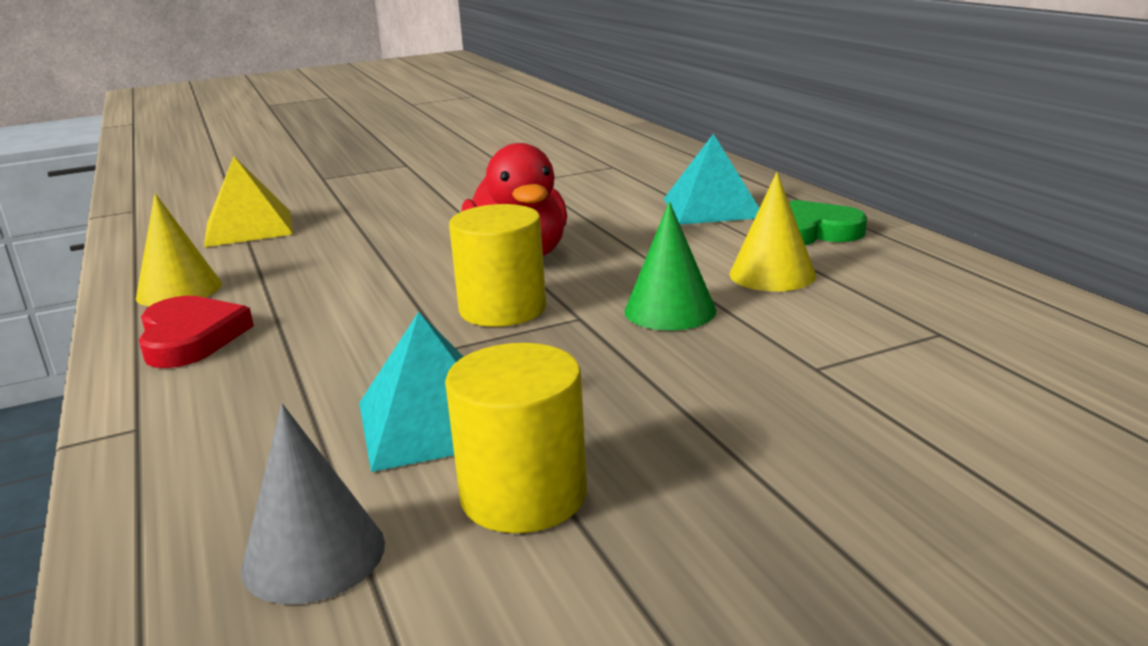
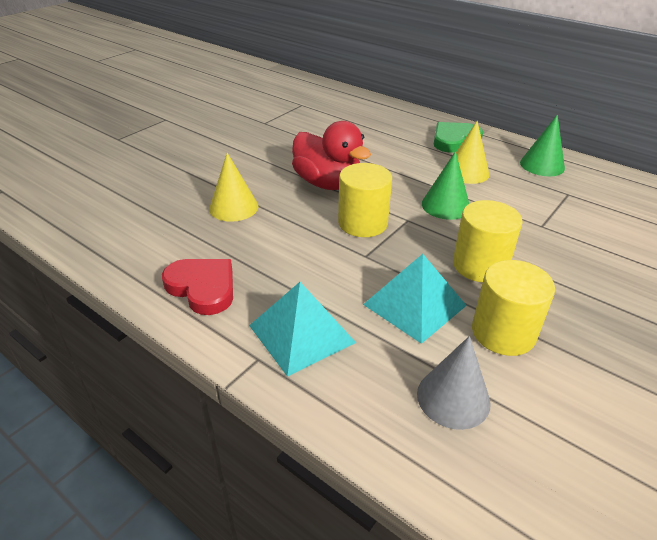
camera: 30 degrees left, 15 degrees up
(179, 290) = (142, 253): yellow cone -> yellow cone (233, 207)
(249, 227) = (121, 191): yellow pyramid -> none
(616, 397) = (480, 265): none -> yellow cylinder
(712, 208) = (390, 130): turquoise pyramid -> turquoise pyramid (302, 333)
(940, 285) = (542, 165): none -> green cone

